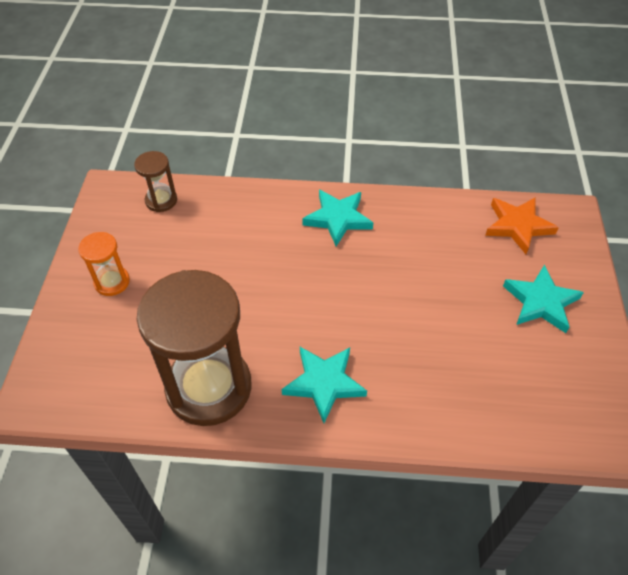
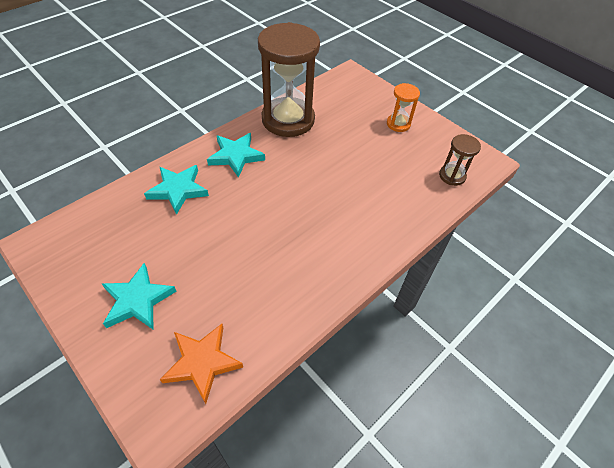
camera: 130 degrees right, 0 degrees up
(338, 219) = (341, 250): turquoise star -> turquoise star (178, 190)

